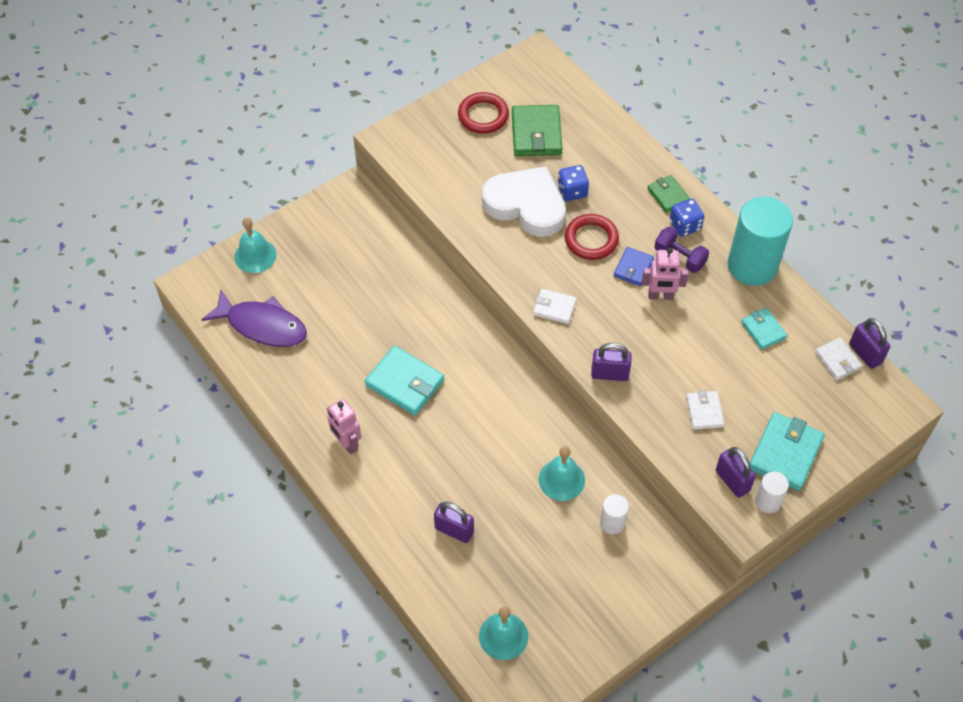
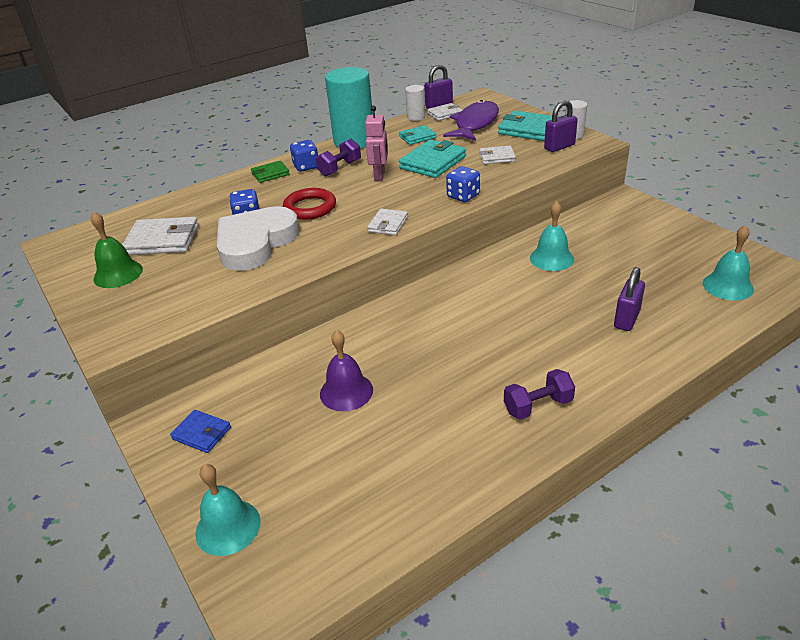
camera: 85 degrees left, 20 degrees down
(262, 325) = (357, 507): purple fish -> purple fish (475, 124)
(347, 443) = (538, 406): pink robot -> purple dumbbell
(375, 310) = (346, 391): none -> purple bell
(405, 383) = (449, 362): turquoise wallet -> turquoise wallet (433, 162)
(483, 116) = (118, 274): red ring -> green bell
(536, 133) = (163, 240): green wallet -> white wallet
(609, 374) = (463, 196): purple padlock -> blue dice
(612, 523) = (588, 233): white cylinder -> white cylinder (416, 117)
(633, 268) = (347, 188): blue wallet -> blue wallet (202, 433)

